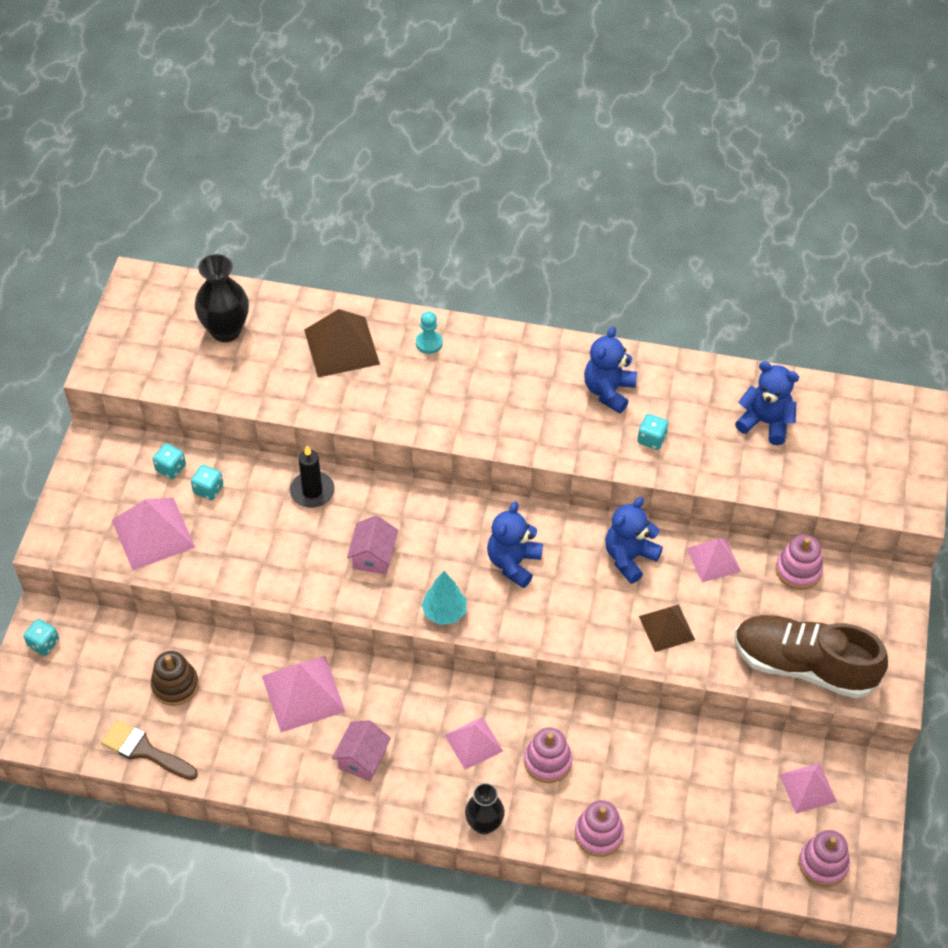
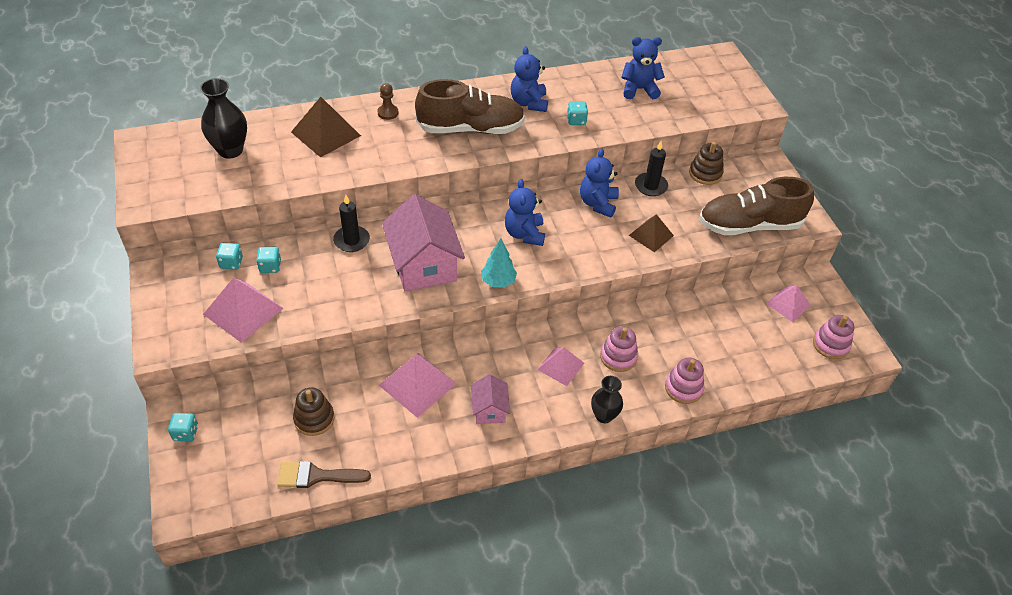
camera: 30 degrees left, 5 degrees down
(373, 556) = (423, 265): pink house -> pink house, size x1.96
(429, 343) = (388, 113): turquoise pawn -> brown pawn
(513, 402) = (470, 129): none -> brown shoe
(713, 559) = (650, 186): pink pyramid -> black candle
(798, 570) = (705, 173): pink stacking toy -> brown stacking toy

